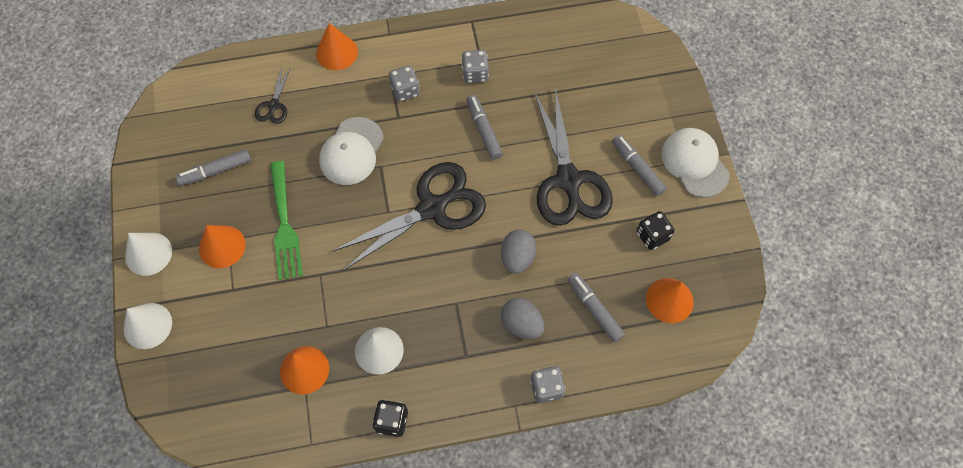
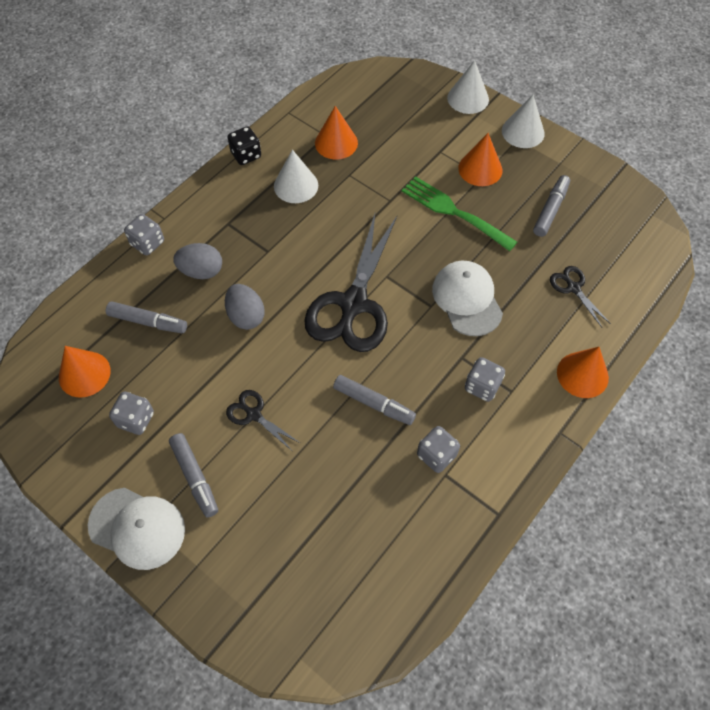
camera: 140 degrees right, 5 degrees down
(568, 180) = (253, 414): black scissors -> black scissors, size x0.45
(637, 168) = (195, 477): grey marker -> grey marker turned 45 degrees clockwise
(652, 236) = (136, 419): black dice -> grey dice

